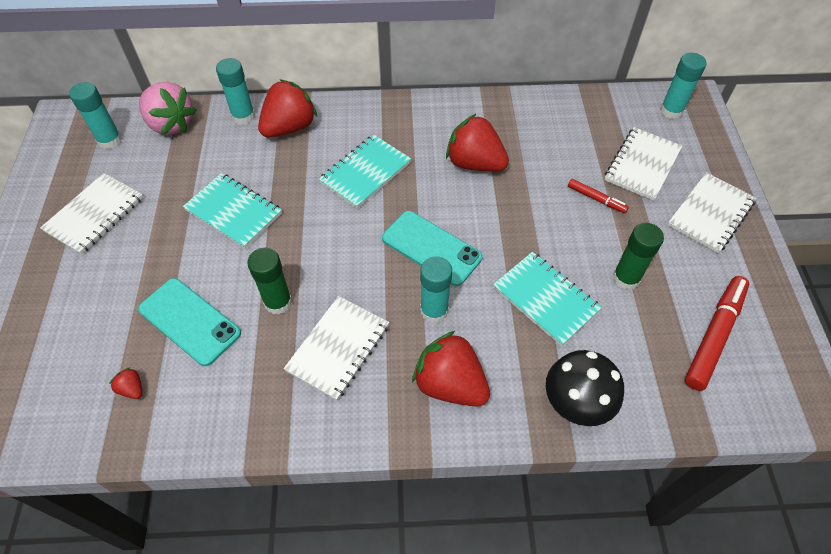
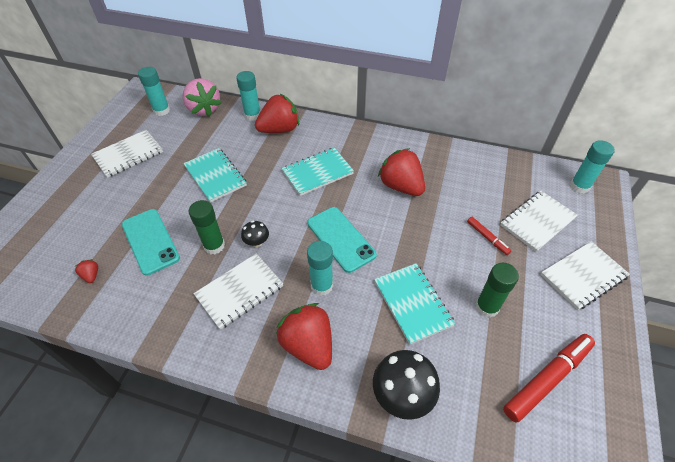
camera: 20 degrees right, 5 degrees down
(330, 282) = (257, 242): none -> black mushroom

